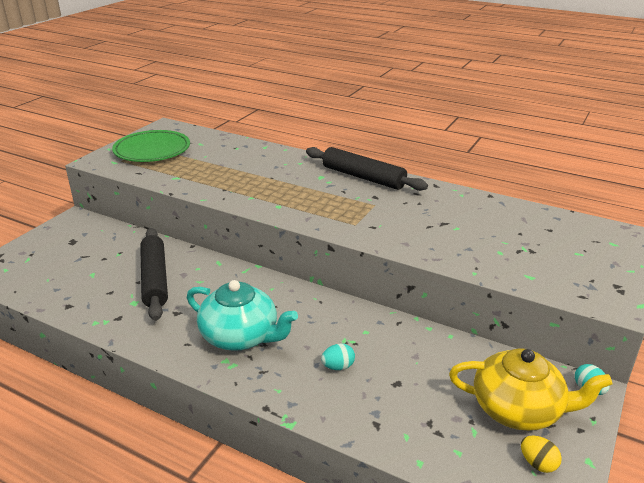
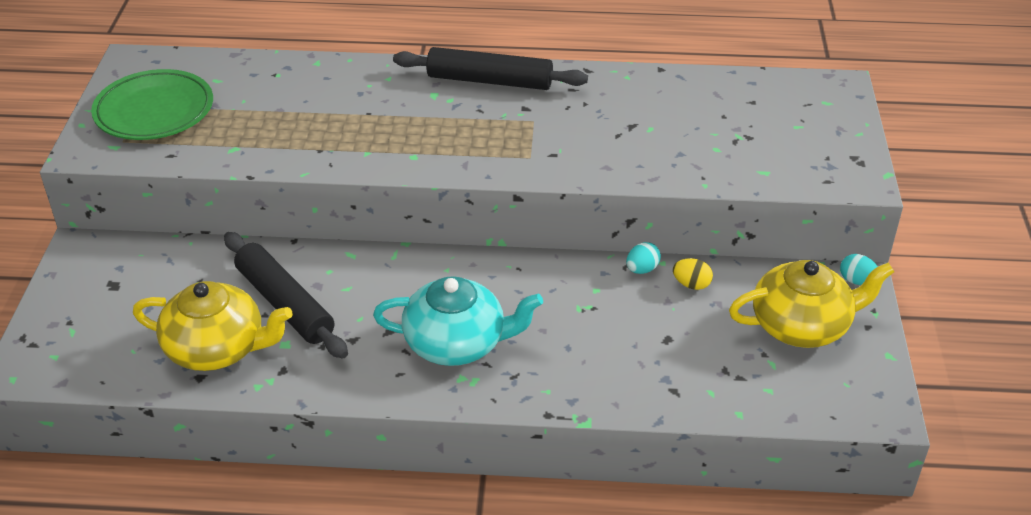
camera: 25 degrees left, 10 degrees up
(93, 292) = (217, 348): none -> yellow teapot
(338, 367) = (593, 342): turquoise egg -> turquoise egg (642, 269)
(538, 463) = (846, 374): yellow egg -> yellow egg (691, 284)

